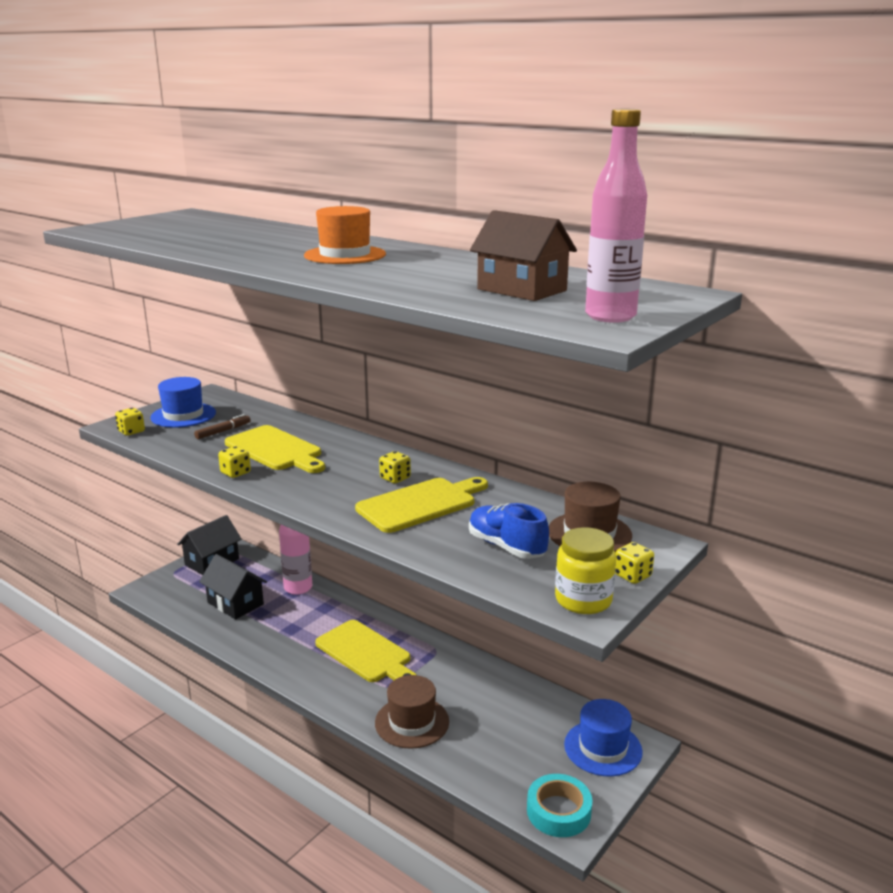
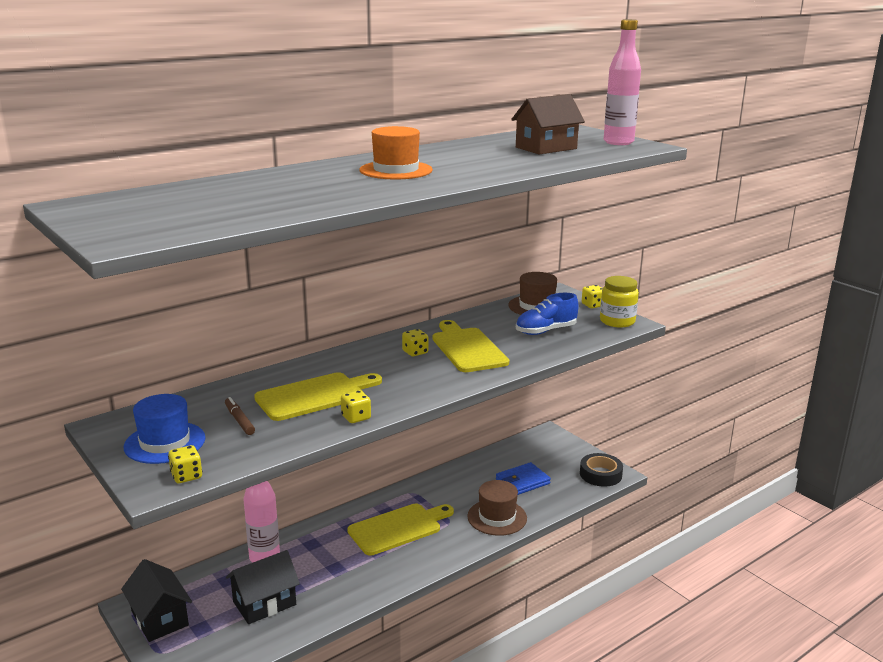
camera: 75 degrees left, 0 degrees up
(500, 733) = (522, 481): none -> blue wallet
(558, 811) = (600, 474): turquoise tape -> black tape
(603, 748) = (549, 447): blue hat -> none

